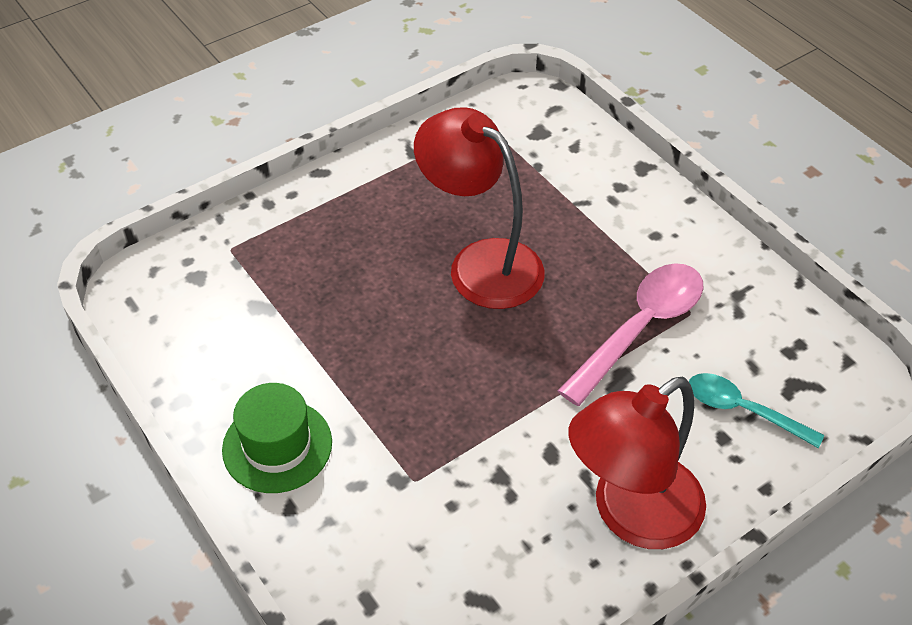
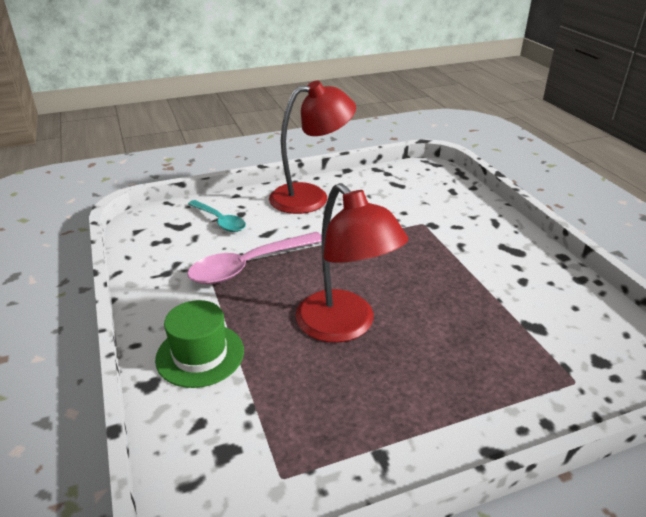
camera: 165 degrees left, 15 degrees down
(277, 446) = (507, 248): green hat -> green hat (200, 355)

